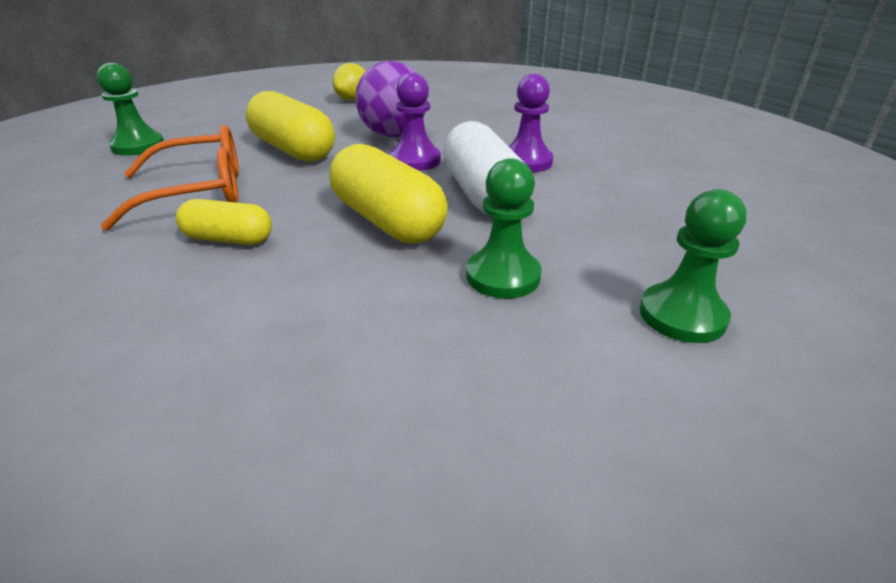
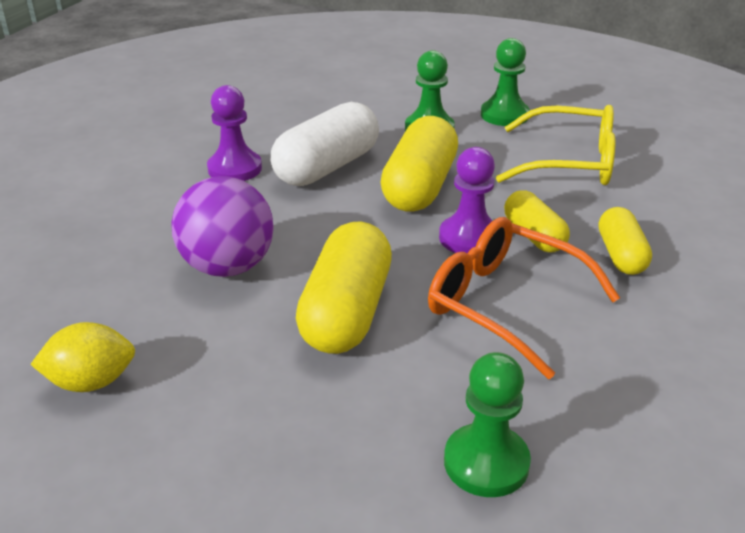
camera: 125 degrees left, 0 degrees up
(124, 266) = (620, 255): none -> yellow capsule
(285, 341) = (569, 162): none -> yellow glasses
(415, 160) = (291, 222): purple pawn -> purple pawn (469, 238)
(682, 315) = (401, 84): green pawn -> green pawn (504, 115)

